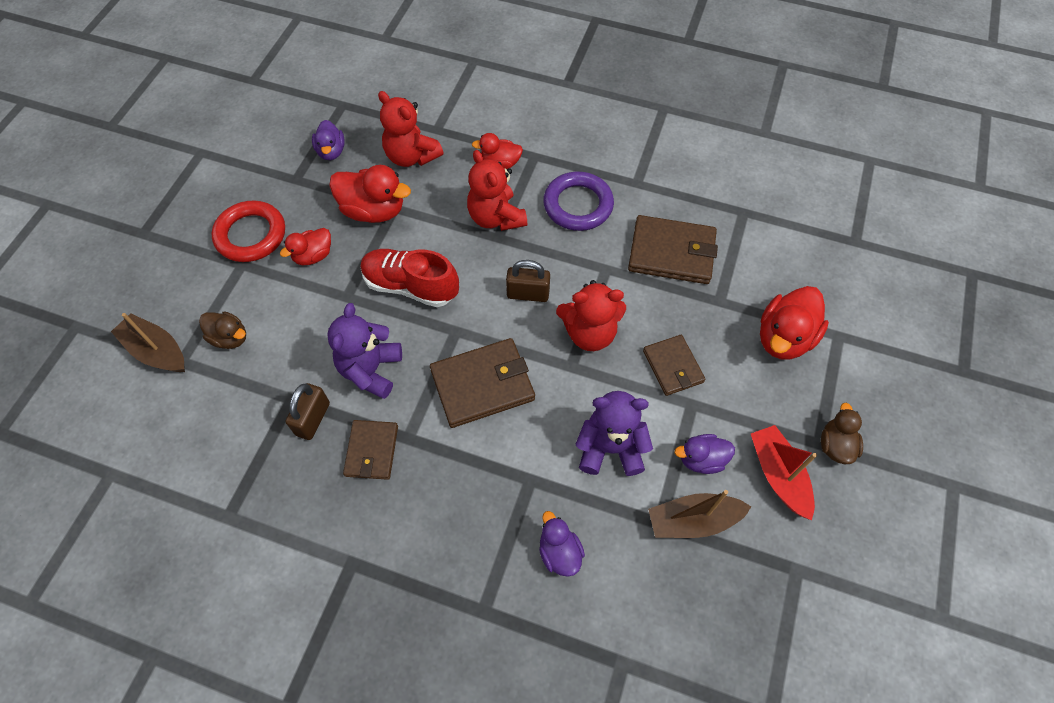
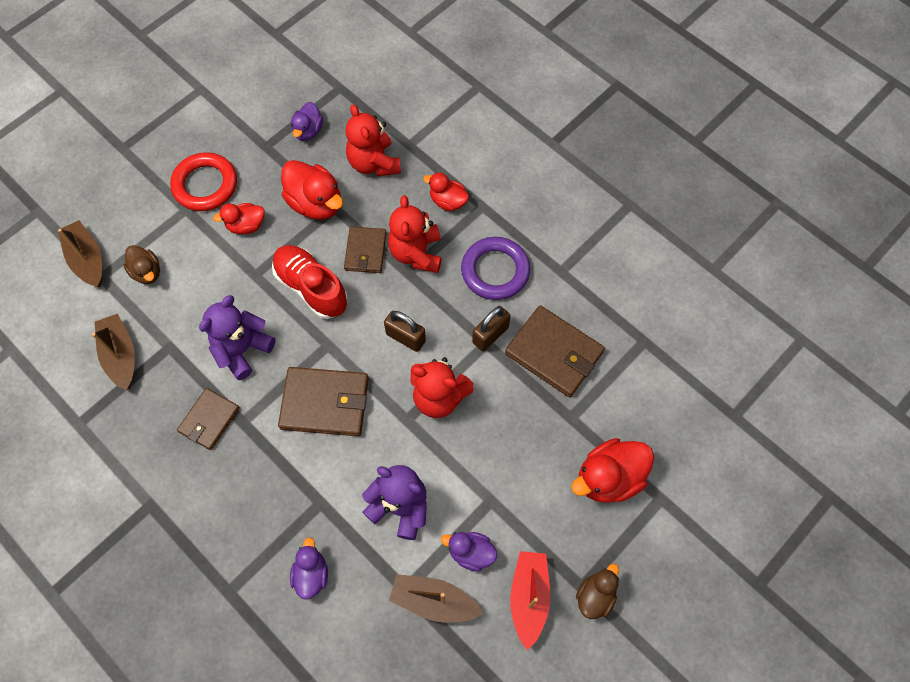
camera: 25 degrees right, 5 degrees up
(242, 429) = (121, 355): none -> brown boat
(313, 419) = (177, 372): brown padlock -> brown padlock (490, 335)
(673, 366) = (494, 459): brown wallet -> brown wallet (365, 251)

